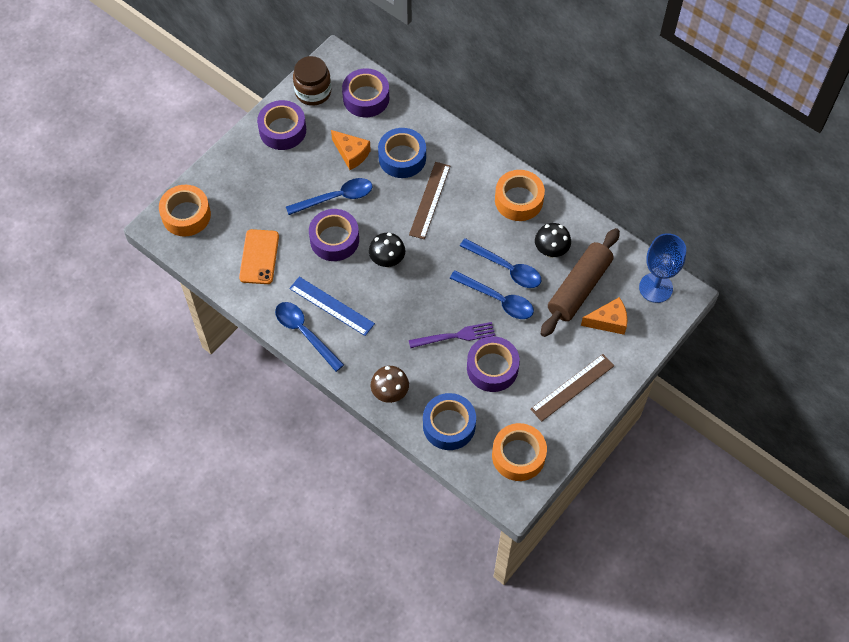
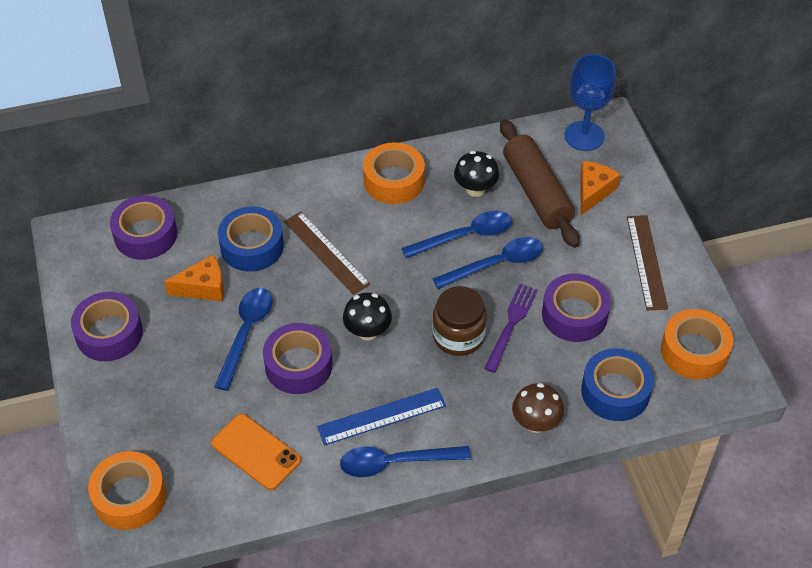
camera: 55 degrees left, 10 degrees down
(313, 92) = (88, 277): brown jar -> brown jar (458, 336)

